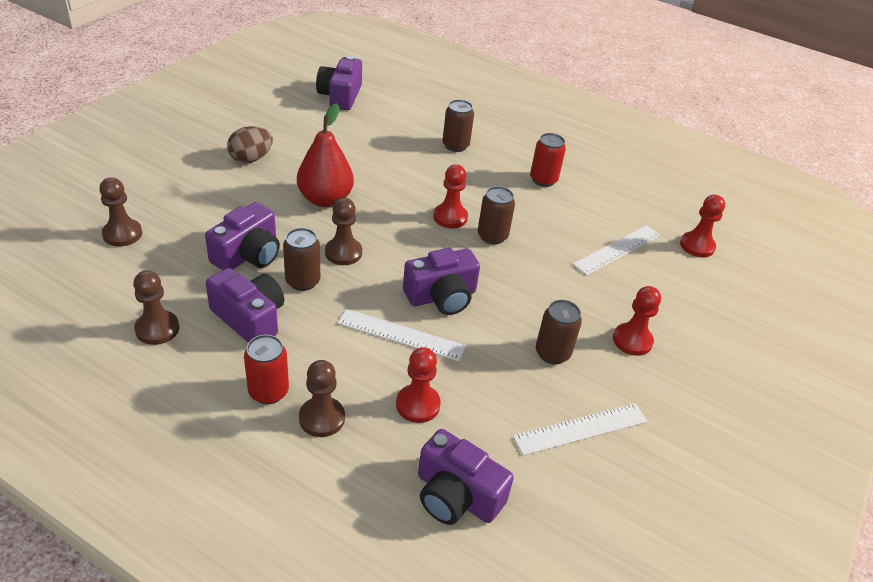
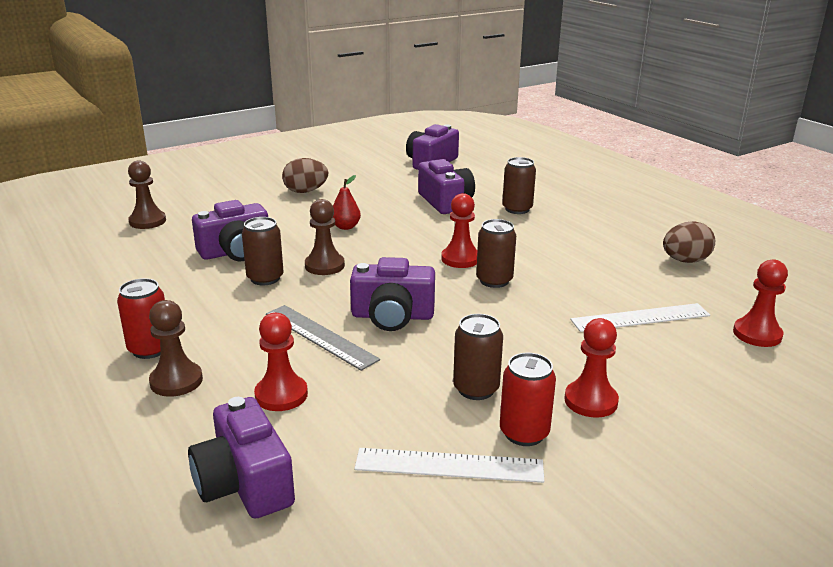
camera: 30 degrees right, 15 degrees down
(157, 329) = (106, 285): brown pawn -> none
(249, 318) = (190, 294): purple camera -> purple camera (445, 202)
(325, 199) = (345, 227): red pear -> red pear, size x0.52
(401, 334) = (320, 336): white ruler -> grey ruler
(543, 180) = (595, 247): red can -> red can (524, 433)
(613, 180) = (685, 261): none -> brown egg

